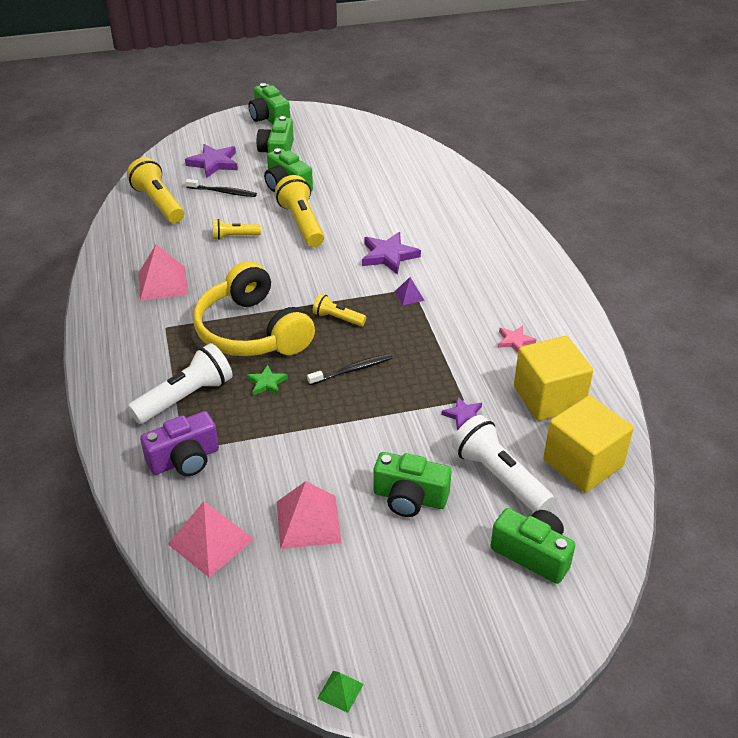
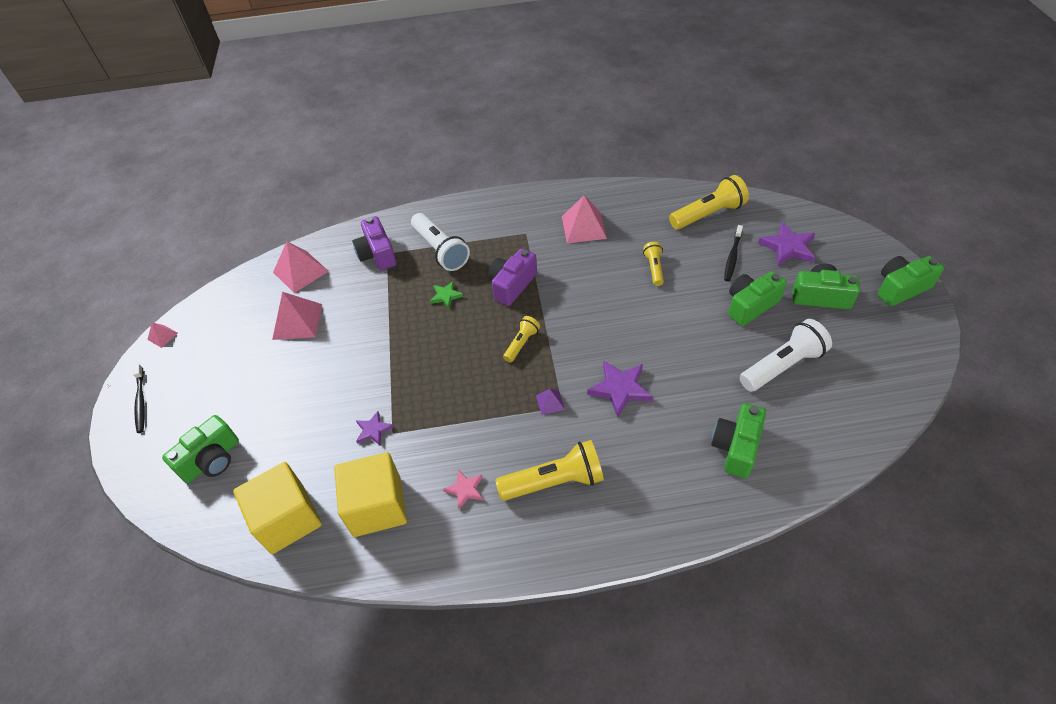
camera: 100 degrees right, 10 degrees up
(252, 331) = (512, 285): yellow headphones -> purple camera
(302, 223) = (678, 318): yellow flashlight -> yellow flashlight (554, 481)
(340, 691) = (162, 336): green pyramid -> pink pyramid
(352, 370) = (449, 352): black toothbrush -> black toothbrush (141, 402)
(409, 498) = (296, 383): green camera -> green camera (736, 447)
(498, 477) = (295, 447): white flashlight -> white flashlight (782, 365)

